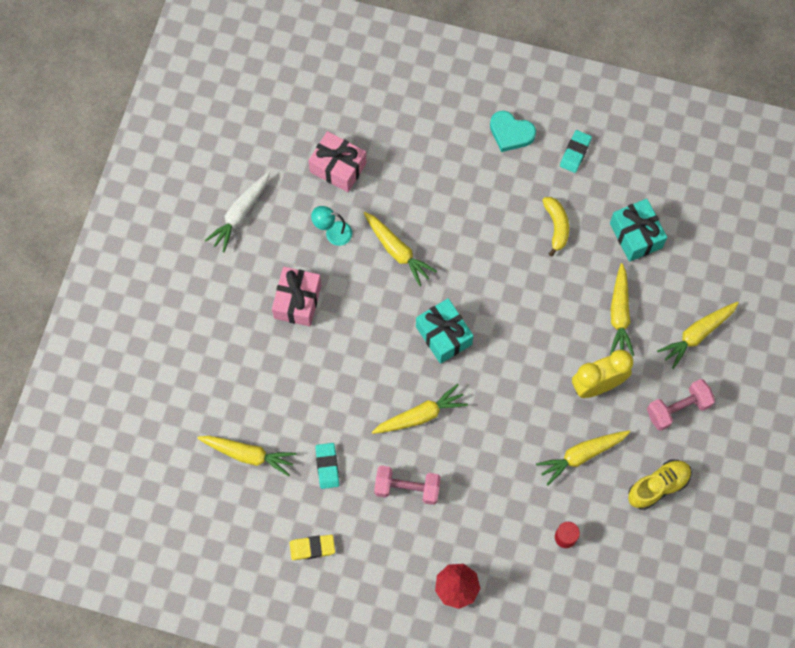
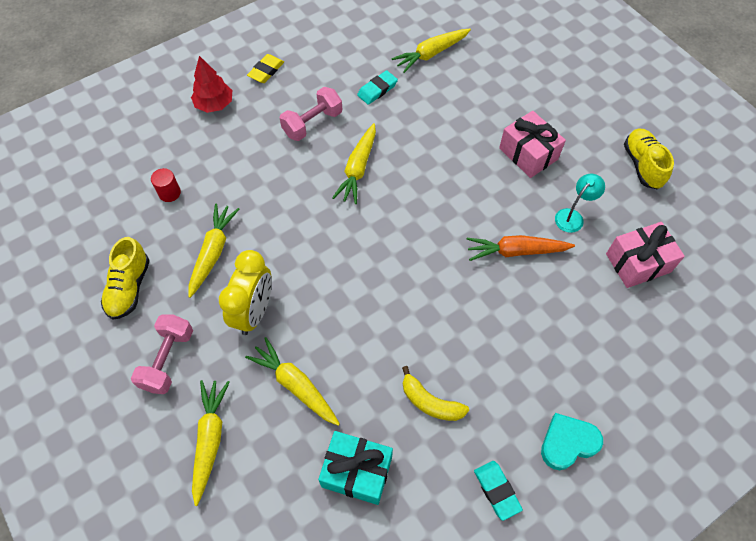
camera: 130 degrees right, 10 degrees down
(240, 214) = (642, 165): white carrot -> yellow shoe
(312, 548) = (330, 47): yellow eraser -> yellow eraser (266, 71)
(327, 466) = (377, 90): turquoise eraser -> turquoise eraser turned 75 degrees counterclockwise
(397, 251) = (516, 251): yellow carrot -> orange carrot
(443, 335) = (408, 230): turquoise gift -> none

